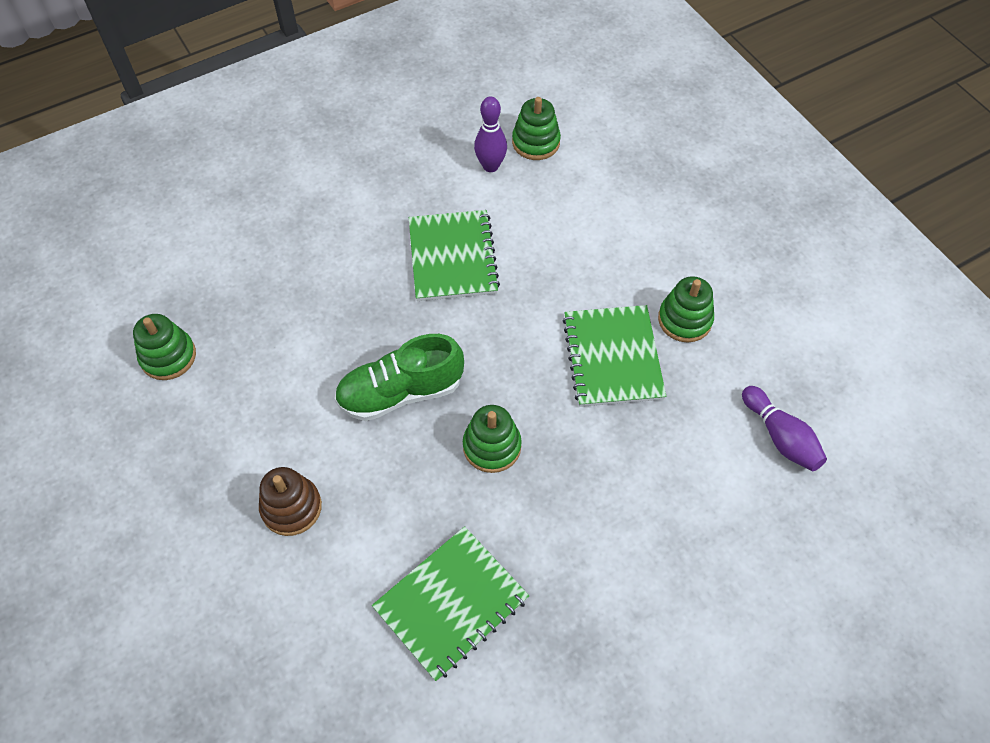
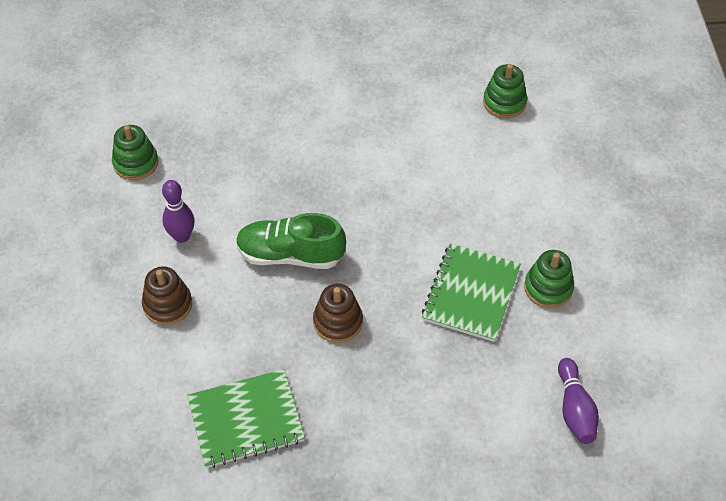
camera: 25 degrees right, 5 degrees down
(452, 257) = (385, 169): green notebook -> none
(490, 166) = (456, 108): purple bowling pin -> purple bowling pin (182, 236)
(492, 446) = (338, 322): green stacking toy -> brown stacking toy

